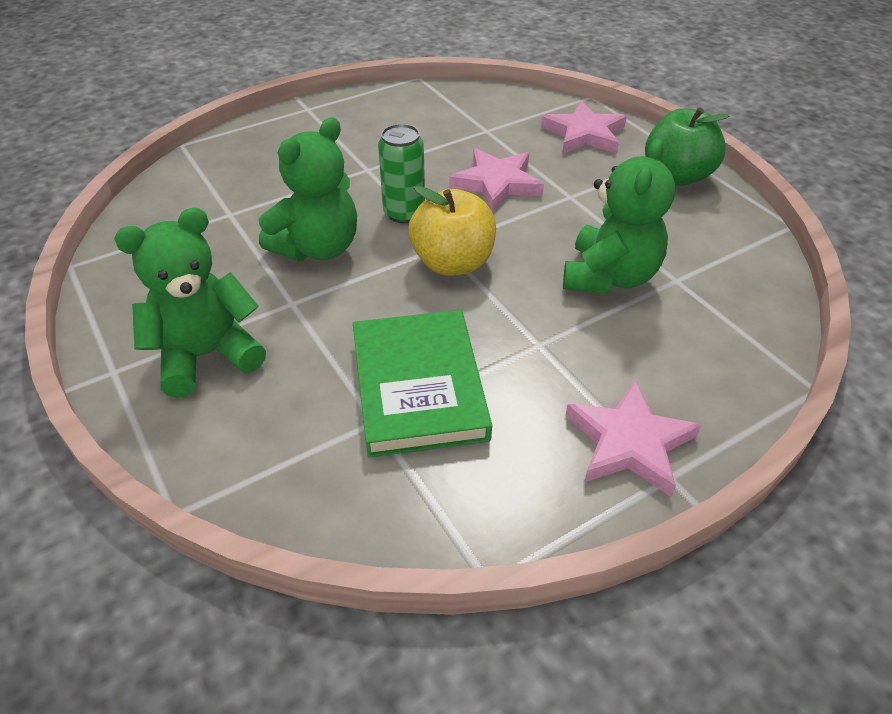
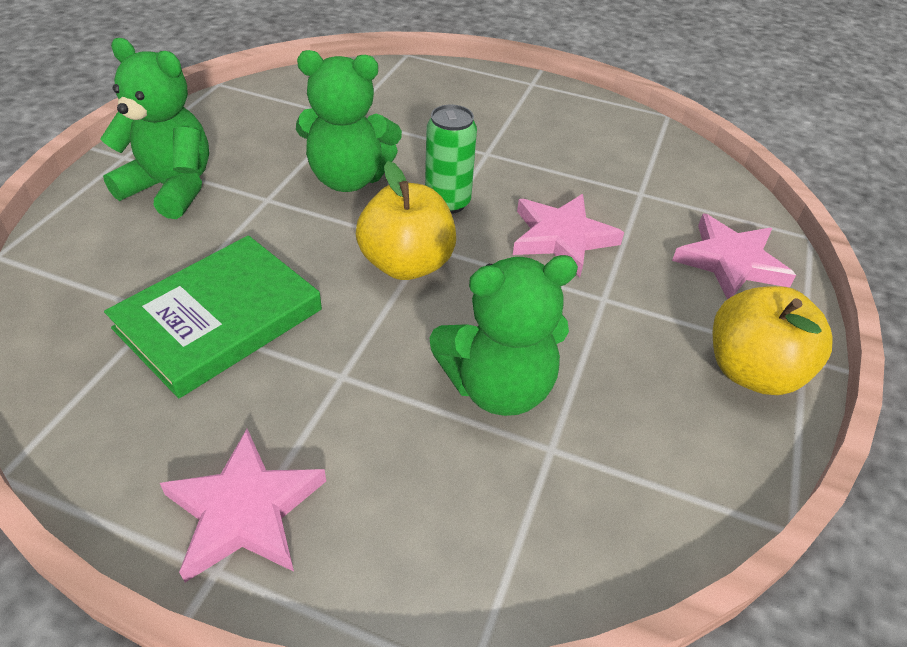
camera: 50 degrees right, 0 degrees up
(676, 176) = (751, 371): green apple -> yellow apple

